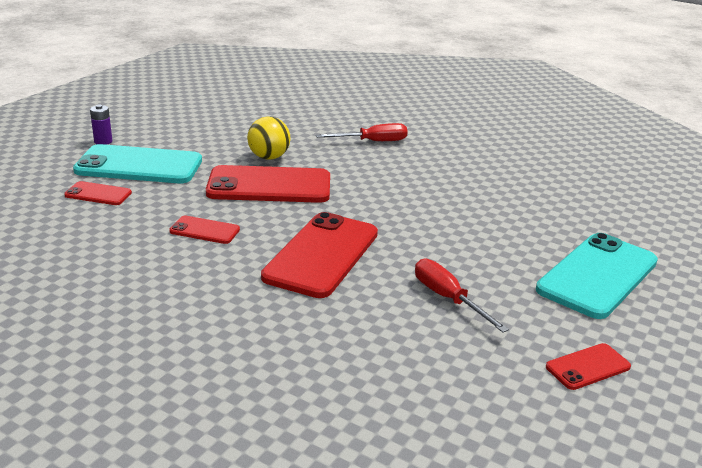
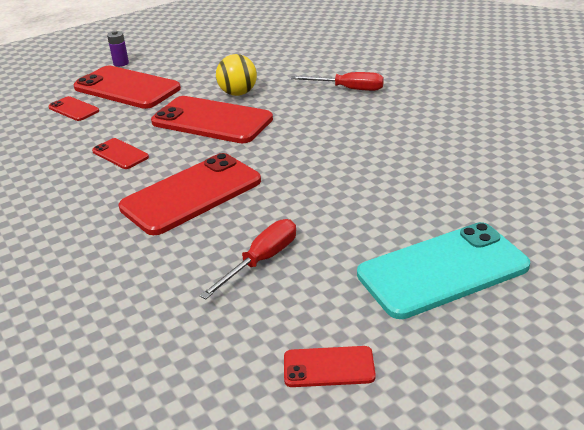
camera: 30 degrees right, 5 degrees up
(139, 166) = (127, 88): turquoise phone -> red phone
(448, 298) = (261, 260): red screwdriver -> red screwdriver turned 45 degrees clockwise

